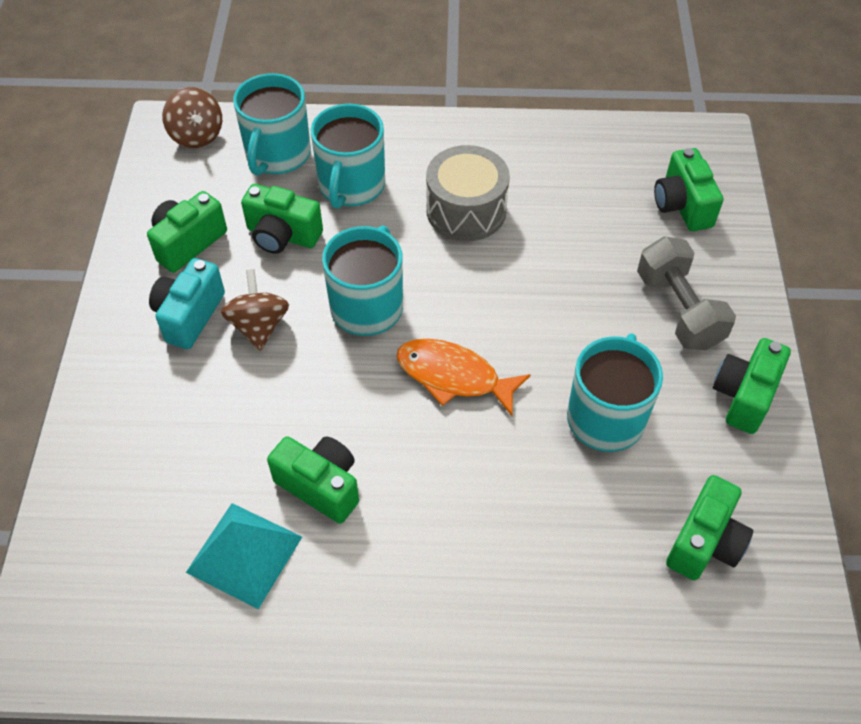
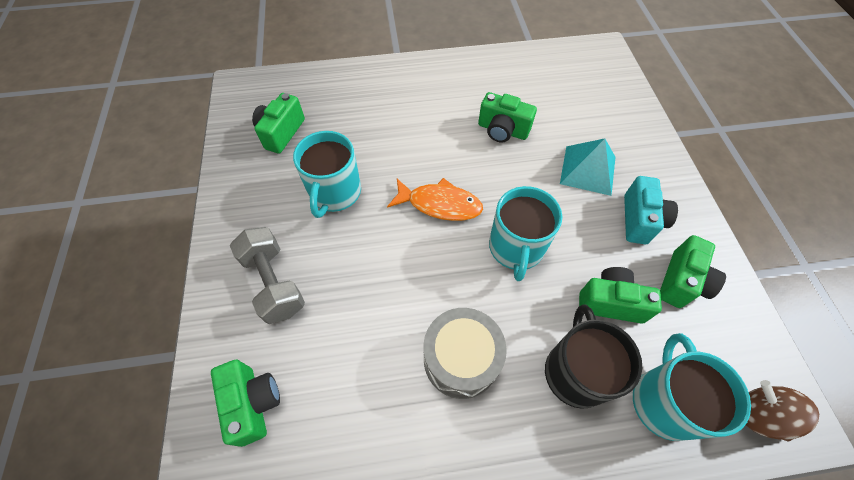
camera: 170 degrees right, 5 degrees up
(244, 554) = (529, 95): turquoise pyramid -> turquoise pyramid (588, 170)
(259, 326) = (587, 220): brown spinning top -> none
(351, 186) = (576, 371): turquoise mug -> black mug
(744, 396) = (238, 220): green camera -> none

